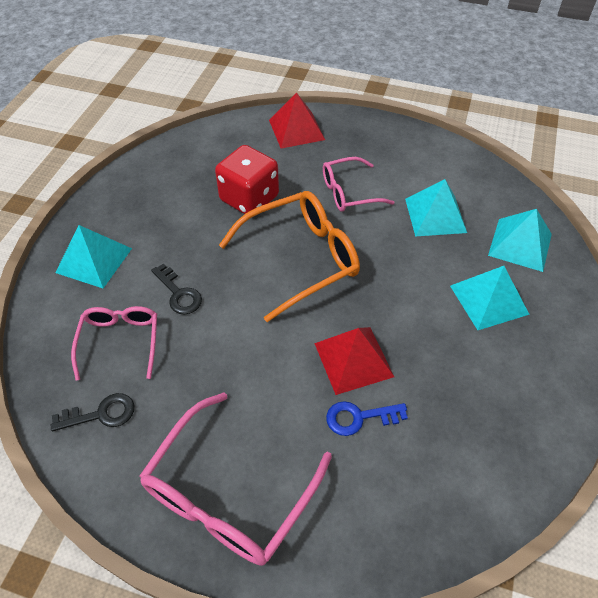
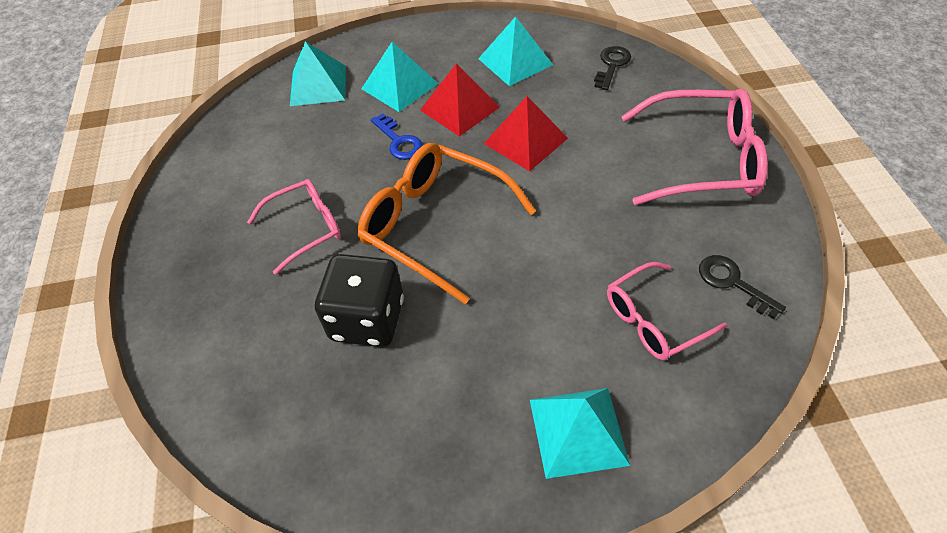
camera: 115 degrees left, 0 degrees up
(179, 293) = (556, 305): black key -> black key (612, 65)
(249, 198) = (367, 319): red dice -> black dice
(296, 130) = (198, 336): red pyramid -> red pyramid (460, 108)
(349, 192) = (306, 228): pink glasses -> pink glasses turned 75 degrees counterclockwise
(359, 417) = (575, 117): blue key -> blue key (399, 141)
(435, 215) = (307, 148): turquoise pyramid -> turquoise pyramid (515, 61)

